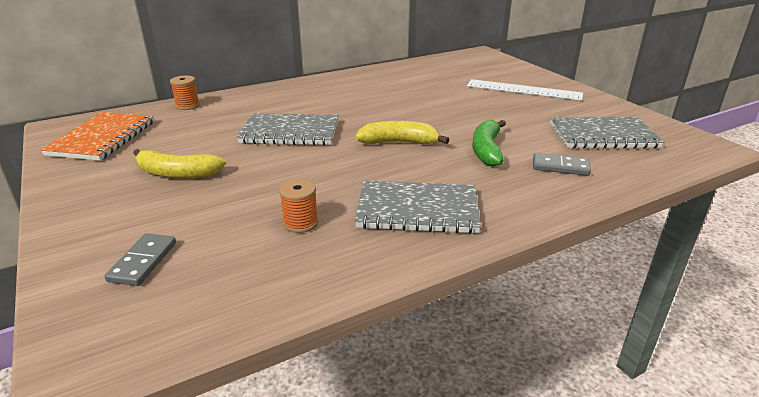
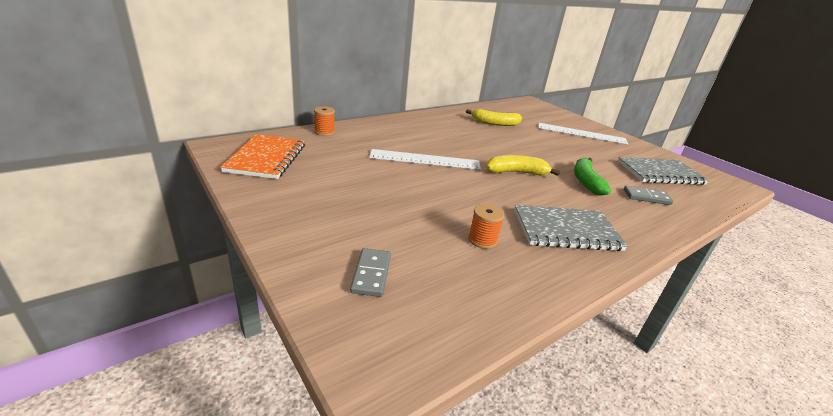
camera: 10 degrees left, 0 degrees up
(177, 173) = (353, 193): yellow banana -> yellow banana (495, 123)
(290, 132) = (425, 160): grey notebook -> white ruler

